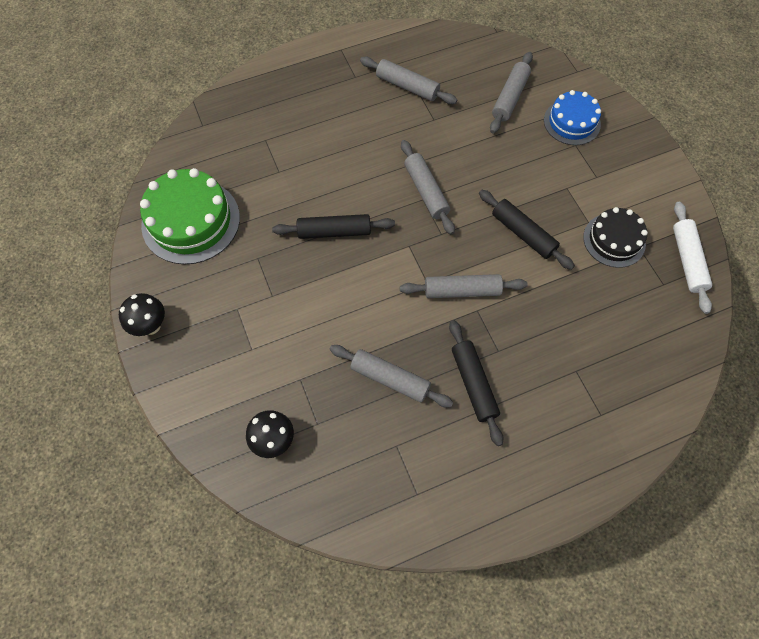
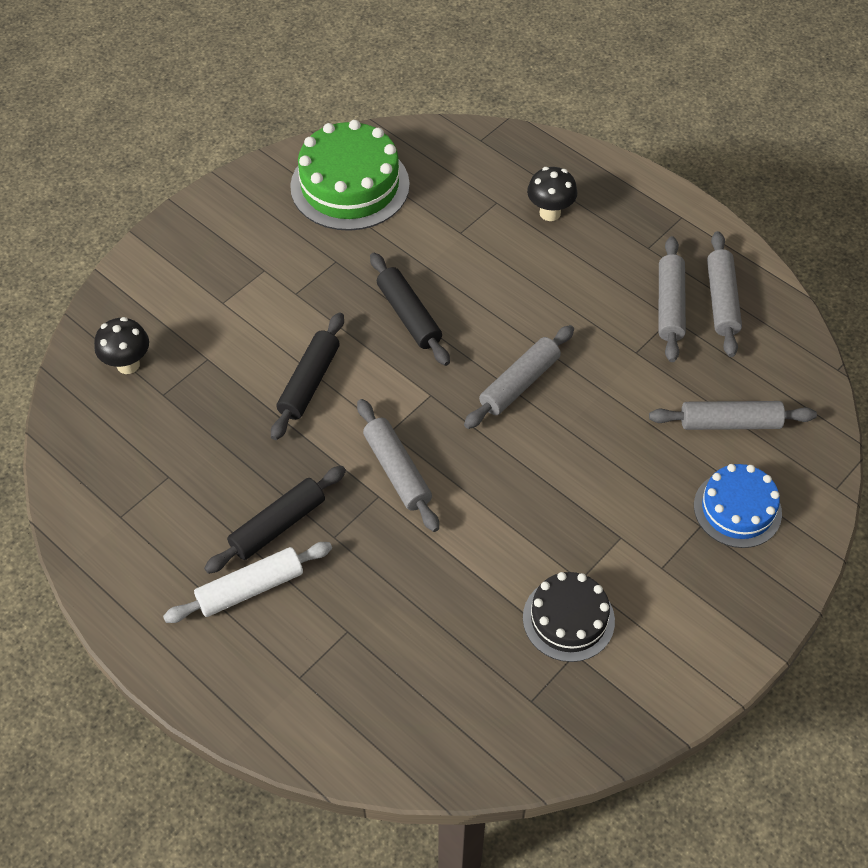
camera: 65 degrees right, 10 degrees down
(151, 326) = (209, 209): black mushroom -> black mushroom (550, 213)
(390, 379) = (246, 440): grey rolling pin -> grey rolling pin (721, 300)
(523, 234) = (517, 509): black rolling pin -> black rolling pin (309, 382)
(687, 260) = (587, 722): white rolling pin -> white rolling pin (250, 588)

